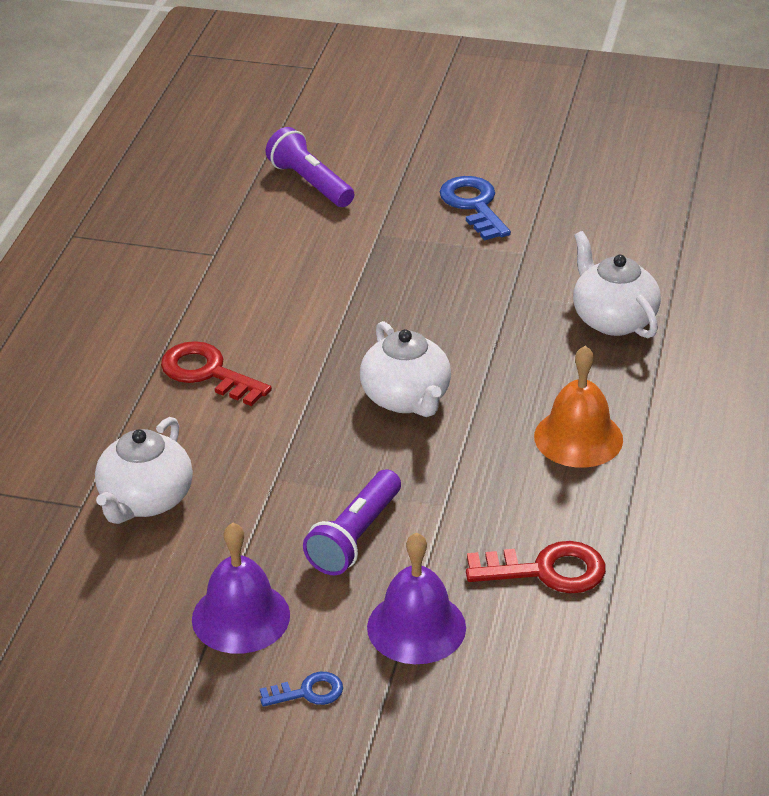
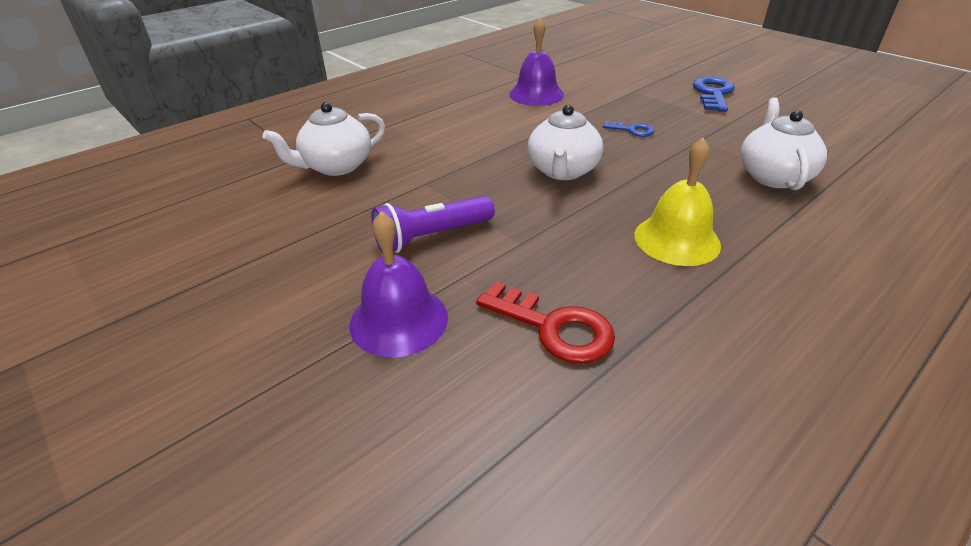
camera: 35 degrees right, 0 degrees up
(208, 373) = (454, 121): red key -> none
(241, 617) = (294, 253): purple bell -> purple bell (536, 94)
(308, 692) = (263, 328): blue key -> blue key (632, 130)
(310, 183) = (615, 62): purple flashlight -> none
(578, 437) = (676, 239): orange bell -> yellow bell

